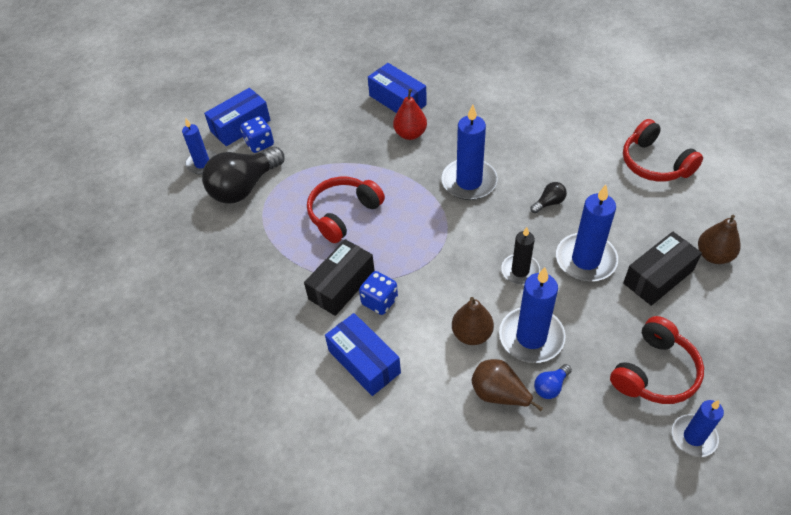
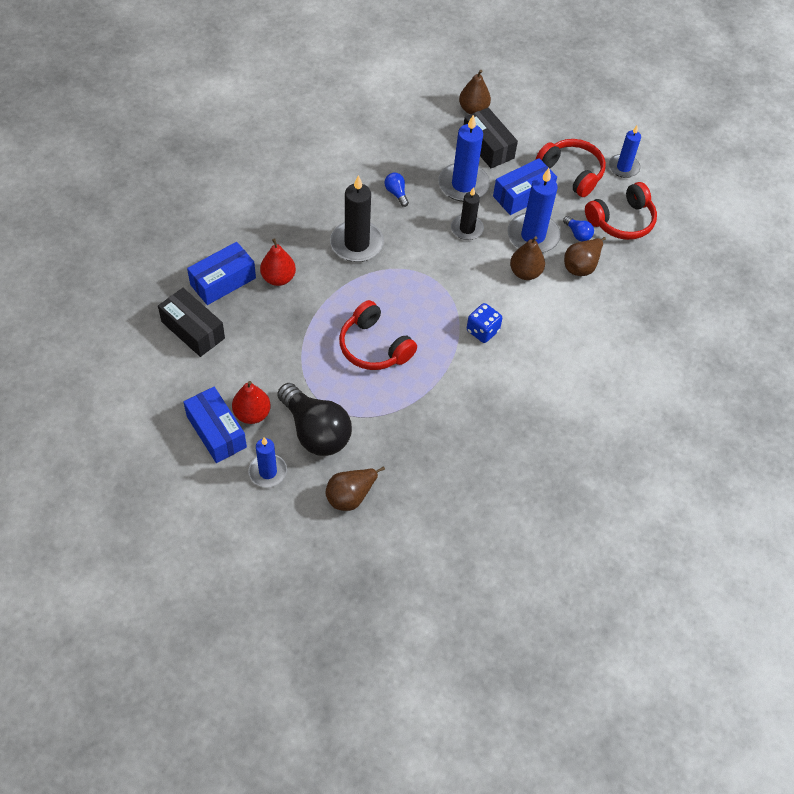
camera: 90 degrees left, 5 degrees up
(177, 221) = (351, 496): none -> brown pear
(259, 144) = (252, 414): blue dice -> red pear
(341, 285) = (460, 357): black box -> black box (193, 330)
(364, 362) = (542, 349): blue box -> blue box (523, 195)
(469, 182) = (357, 243): blue candle -> black candle
(549, 203) = (396, 193): black light bulb -> blue light bulb
(655, 163) = (368, 114): red headphones -> red headphones (621, 221)

